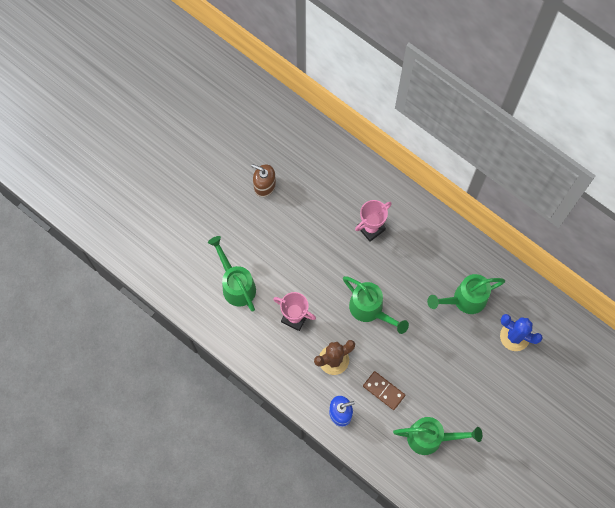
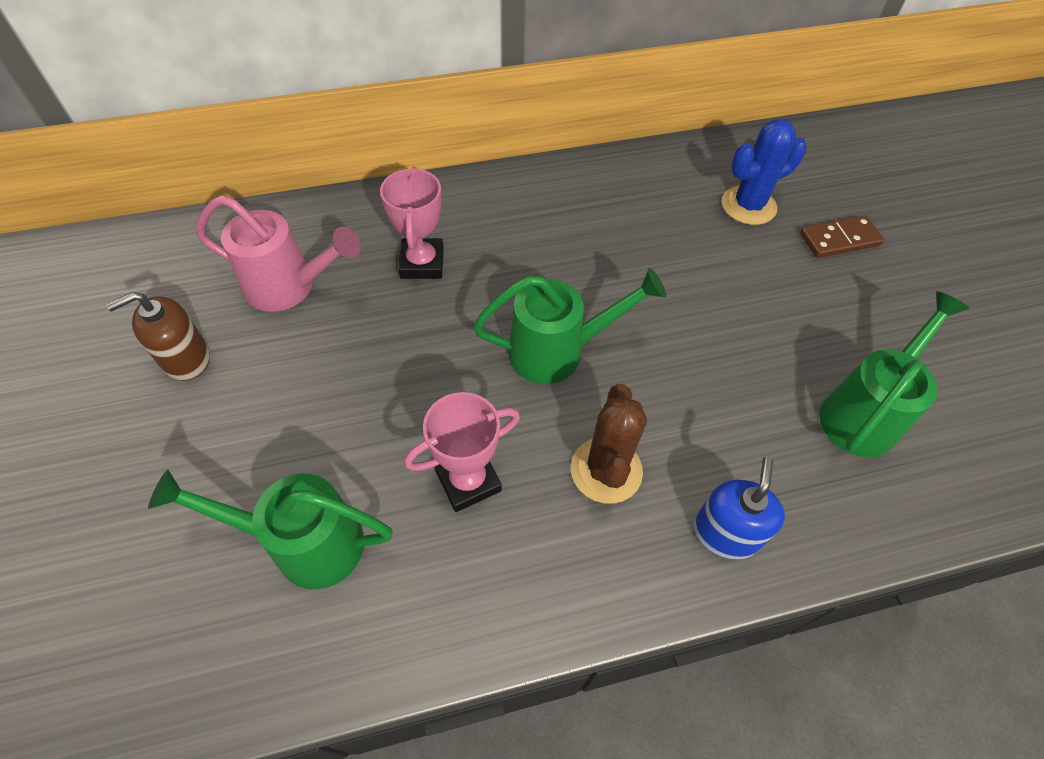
camera: 55 degrees left, 15 degrees down
(320, 191) = (290, 287): none -> pink watering can
(383, 391) = (726, 428): brown domino -> brown domino (839, 239)
(464, 299) = (644, 225): green watering can -> none

